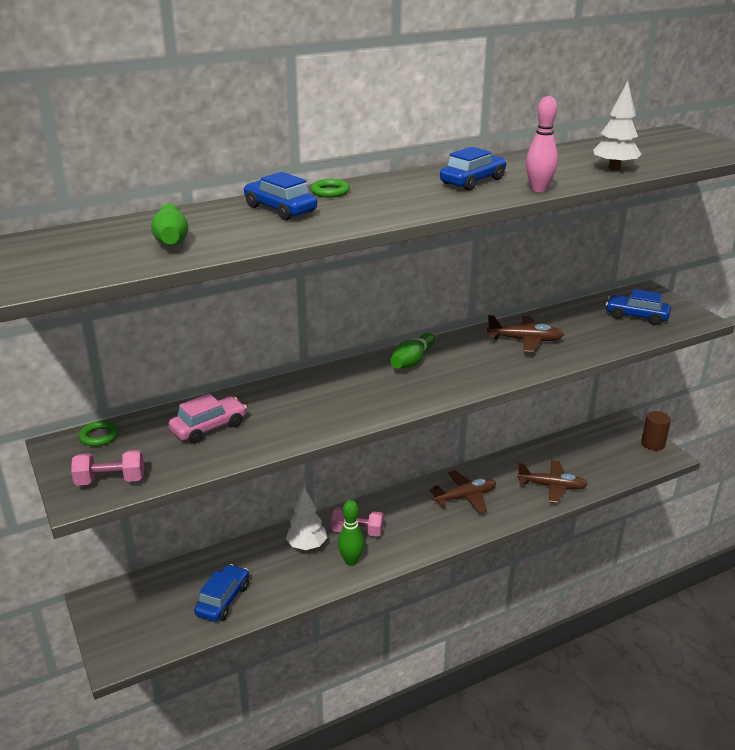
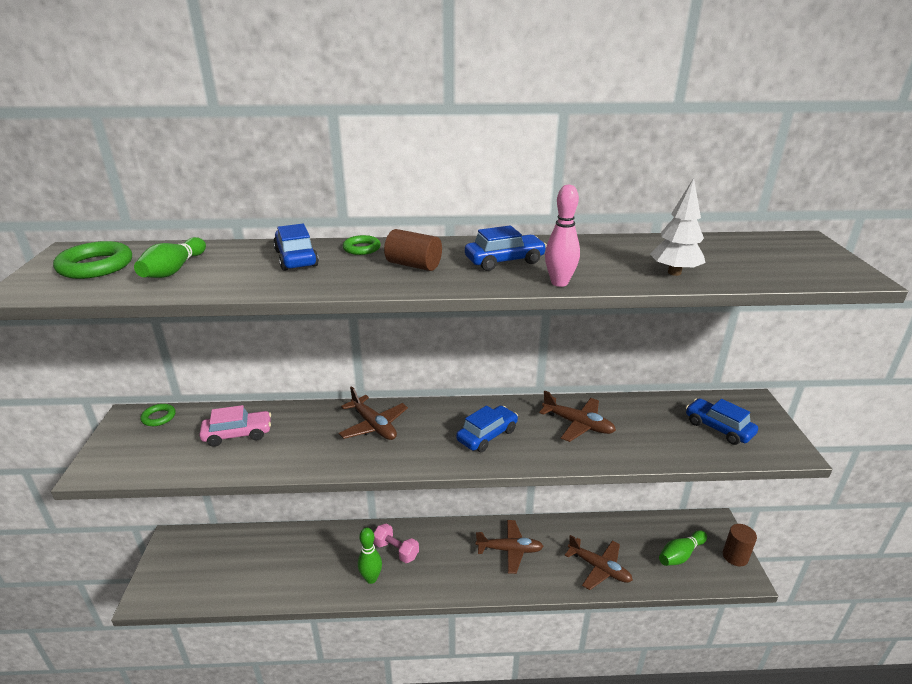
camera: 25 degrees right, 0 degrees up
(76, 250) = (96, 266): none -> green ring
(111, 480) = (127, 461): pink dumbbell -> none
(223, 600) = (252, 575): blue car -> blue car (487, 435)
(307, 546) = (347, 549): white tree -> none
(342, 386) = (374, 425): none -> brown plane
(399, 197) = (413, 265): none -> brown cylinder
(412, 361) = (454, 417): green bowling pin -> green bowling pin (680, 555)

